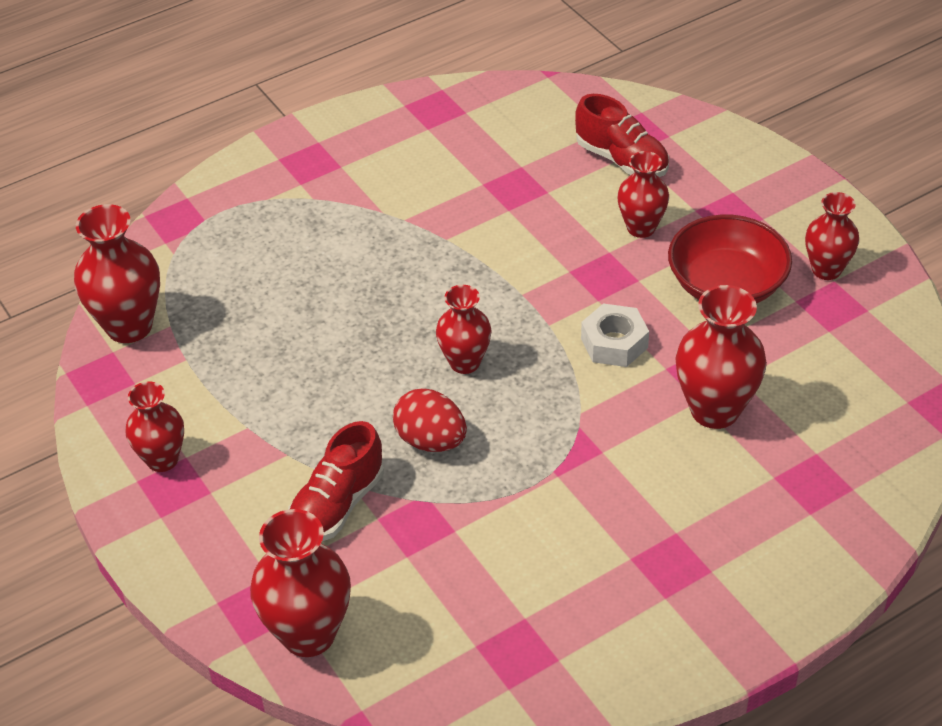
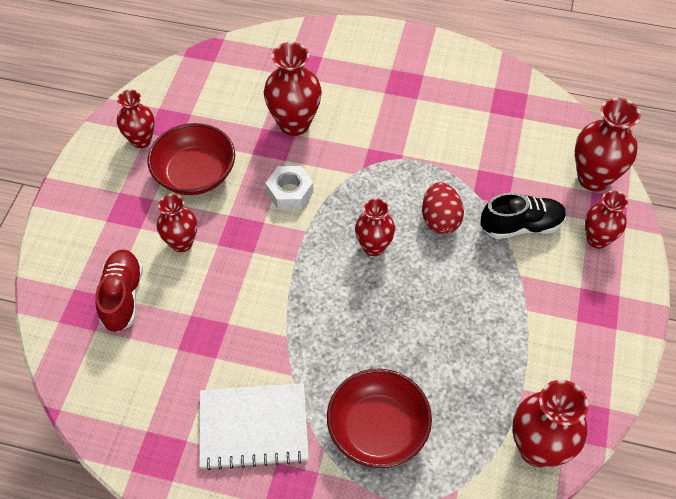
camera: 135 degrees left, 10 degrees up
(162, 459) = (592, 329): red vase -> red vase (597, 239)
(285, 240) = (377, 429): none -> red bowl
(337, 505) = (521, 226): red shoe -> black shoe
(387, 170) = (253, 427): none -> white notebook

